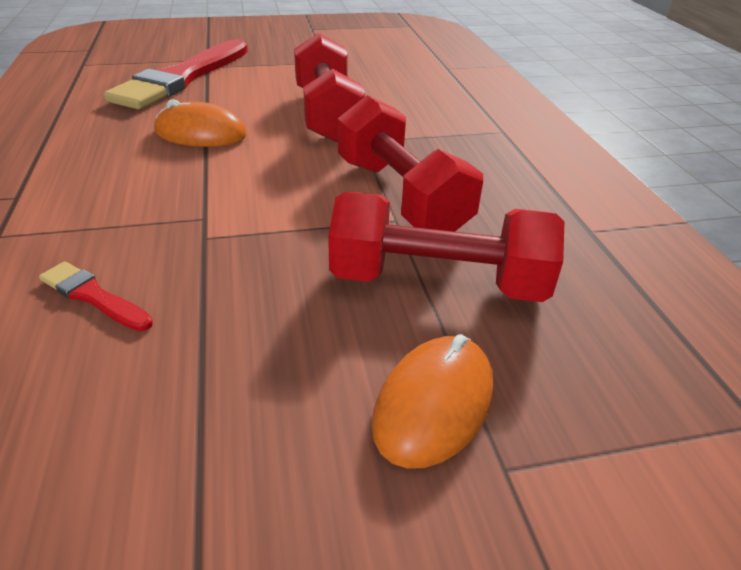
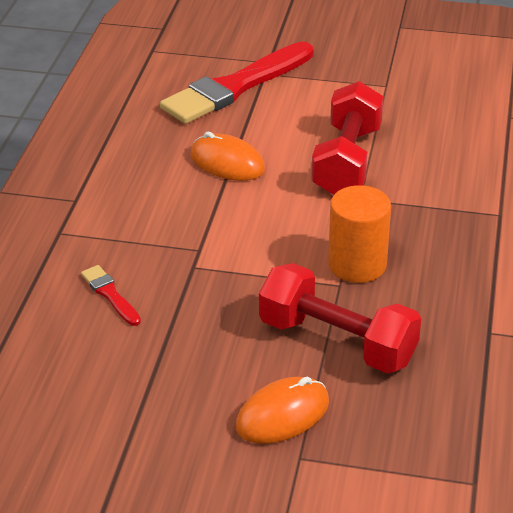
camera: 25 degrees right, 0 degrees up
(401, 196) = (357, 265): red dumbbell -> orange cylinder

